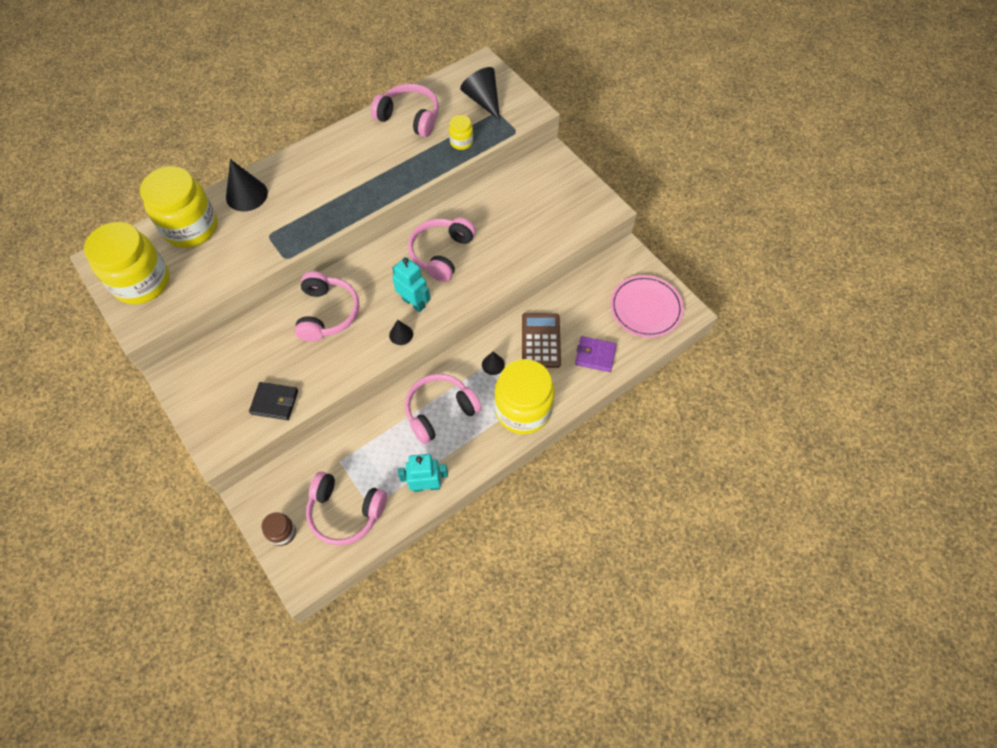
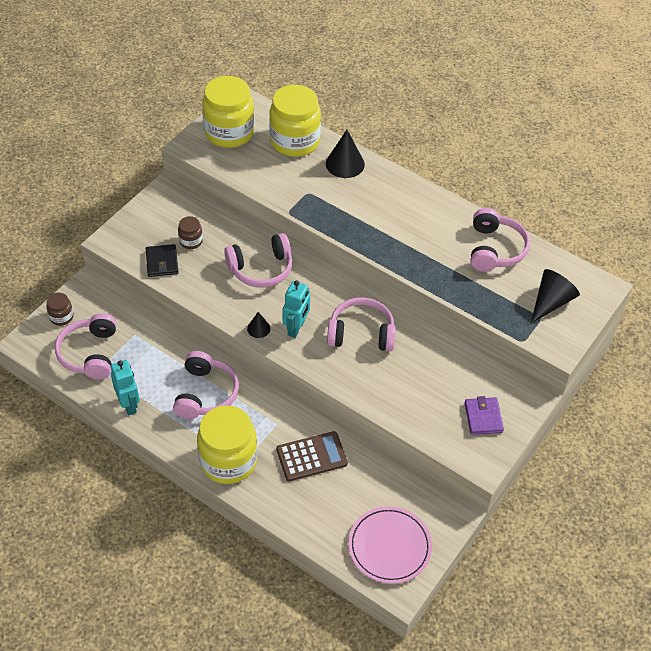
camera: 70 degrees right, 10 degrees down
(259, 368) = (191, 241): none -> brown jar
(440, 411) = (206, 393): pink headphones -> pink headphones turned 60 degrees clockwise
(461, 142) = (484, 299): yellow jar -> none
(493, 364) = (270, 423): black cone -> none
(595, 355) = (312, 510): purple wallet -> purple wallet (483, 417)

